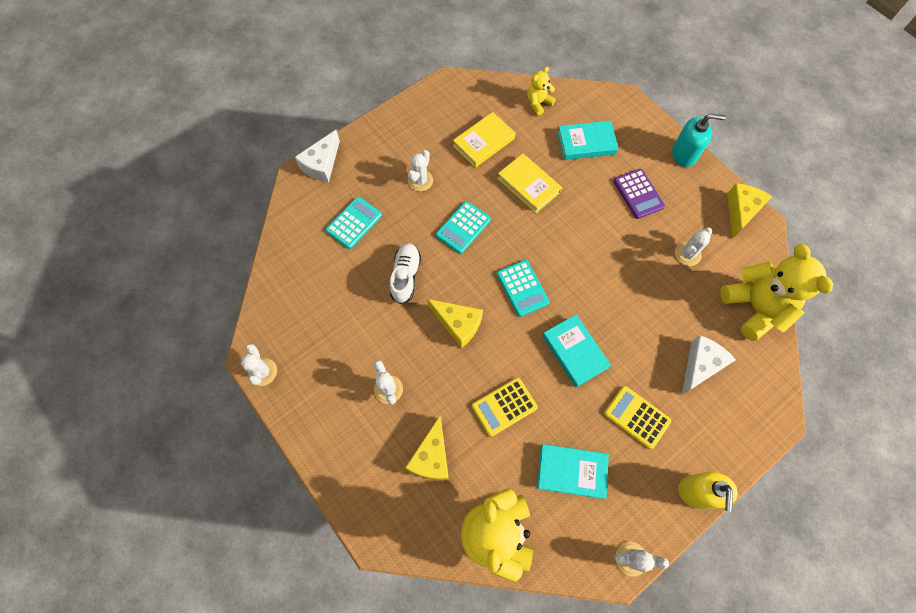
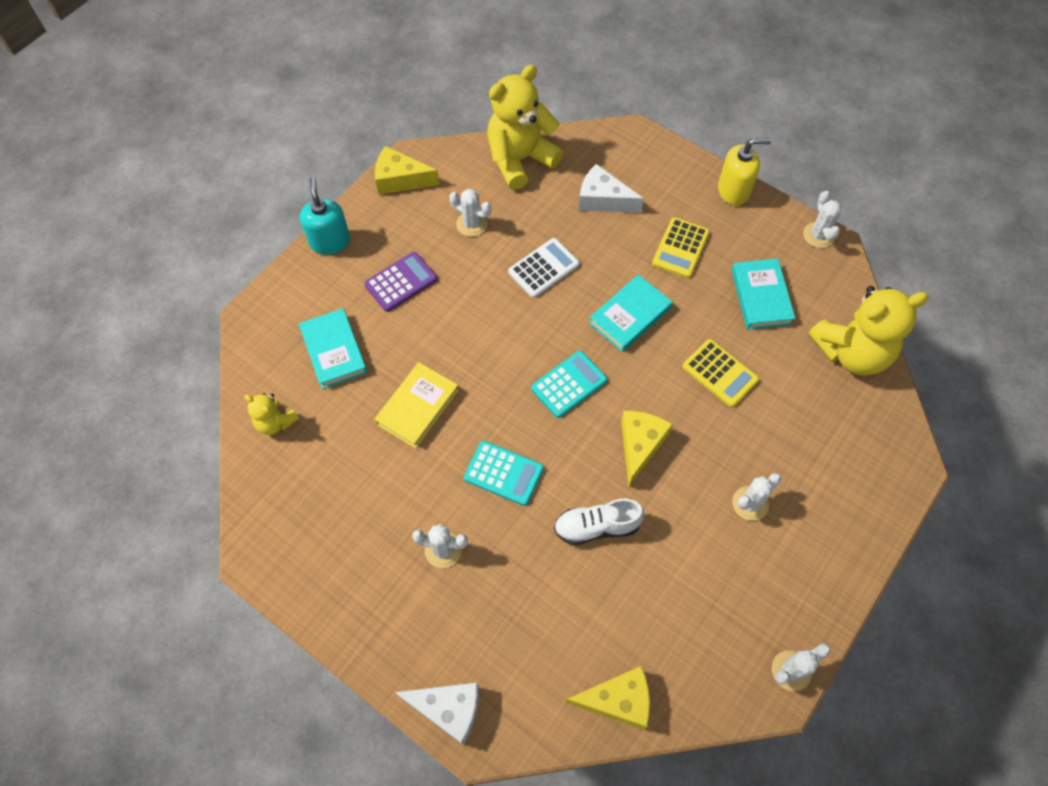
camera: 105 degrees left, 5 degrees down
(354, 223) = (536, 623): turquoise calculator -> none
(432, 457) = (805, 434): yellow cheese -> yellow cheese (617, 700)
(483, 142) = (358, 480): yellow book -> none
(634, 297) = (543, 268): none -> white calculator

